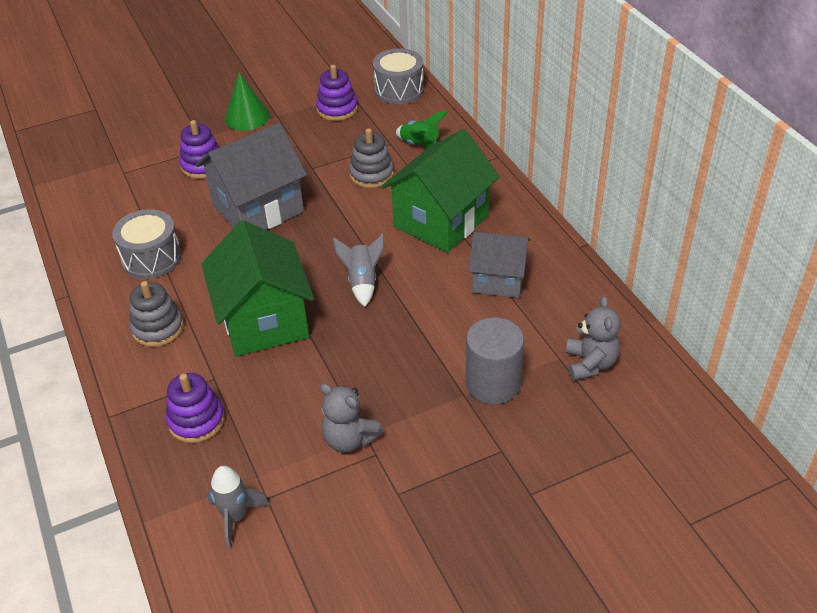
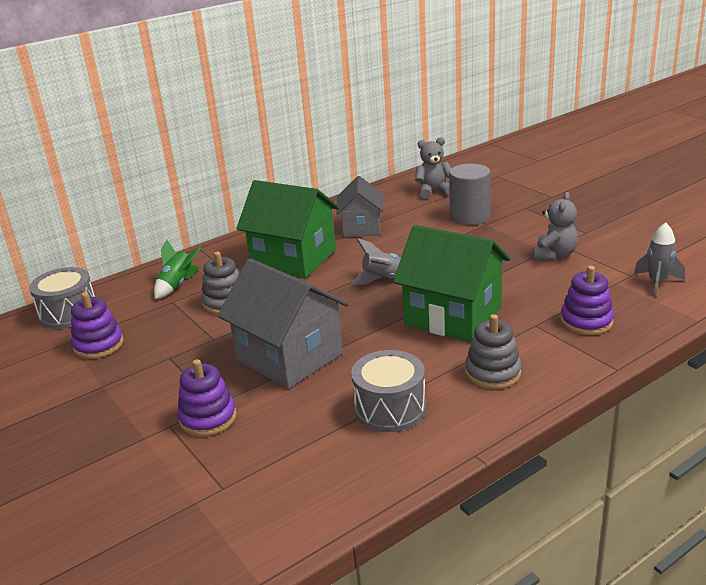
camera: 100 degrees left, 15 degrees down
(247, 117) = (101, 409): green cone -> none
(264, 320) = (452, 316): green house -> green house turned 60 degrees clockwise

